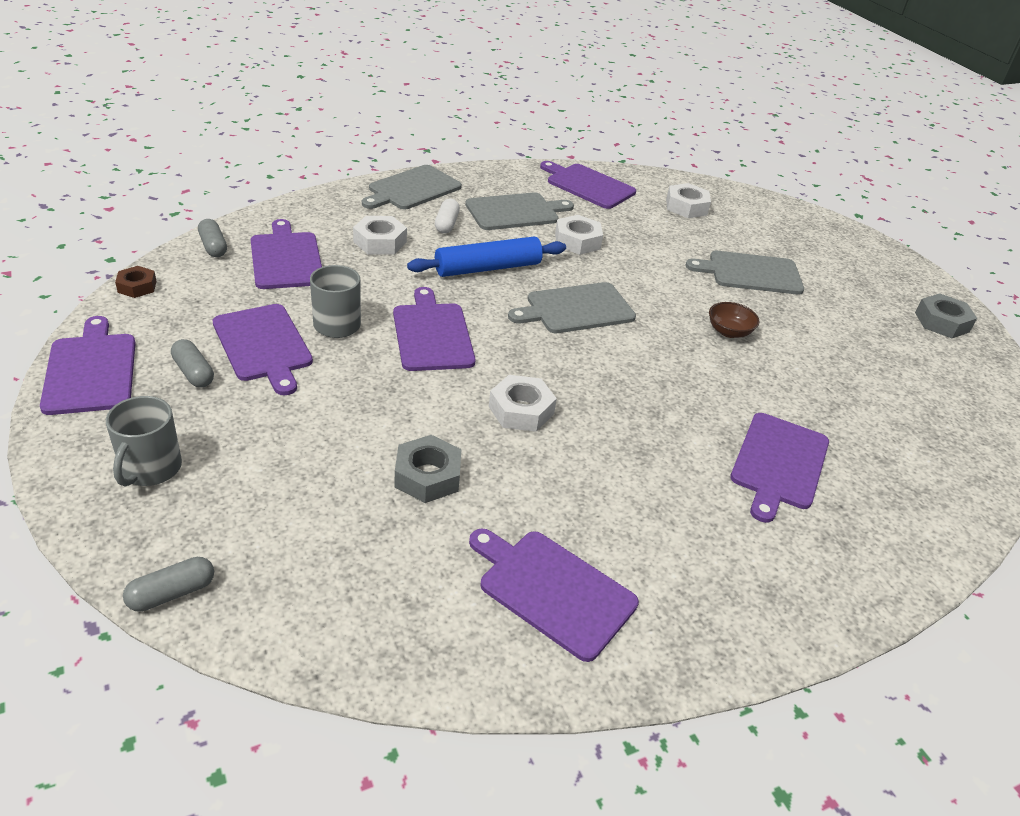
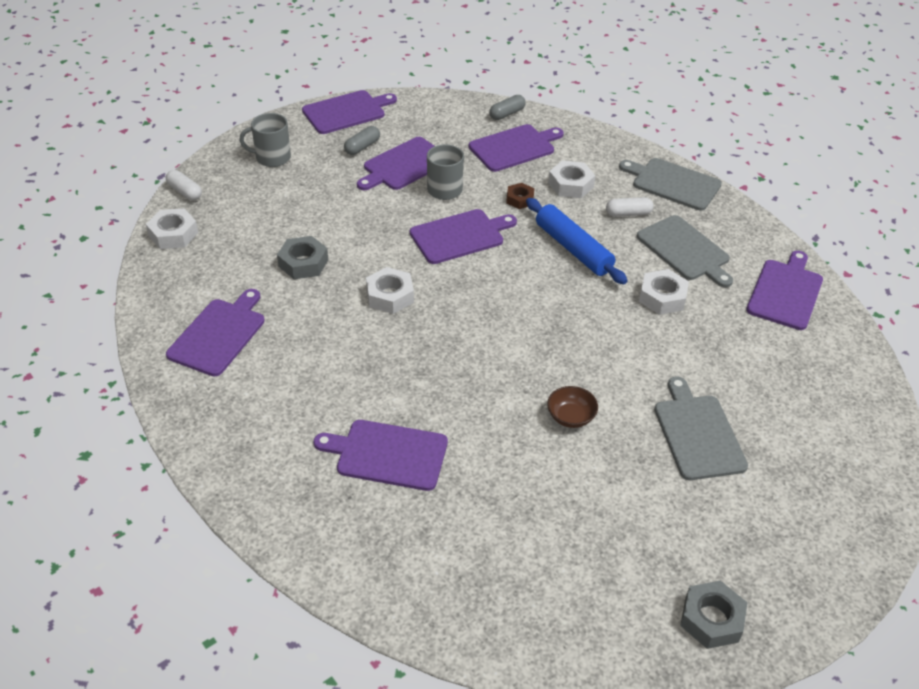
camera: 80 degrees right, 5 degrees up
(137, 286) = (439, 100): brown nut -> brown nut (520, 199)
(172, 593) = (185, 192): grey capsule -> white capsule
(576, 309) = (544, 310): grey cutting board -> none
(686, 207) = (806, 374): white nut -> white nut (173, 234)

